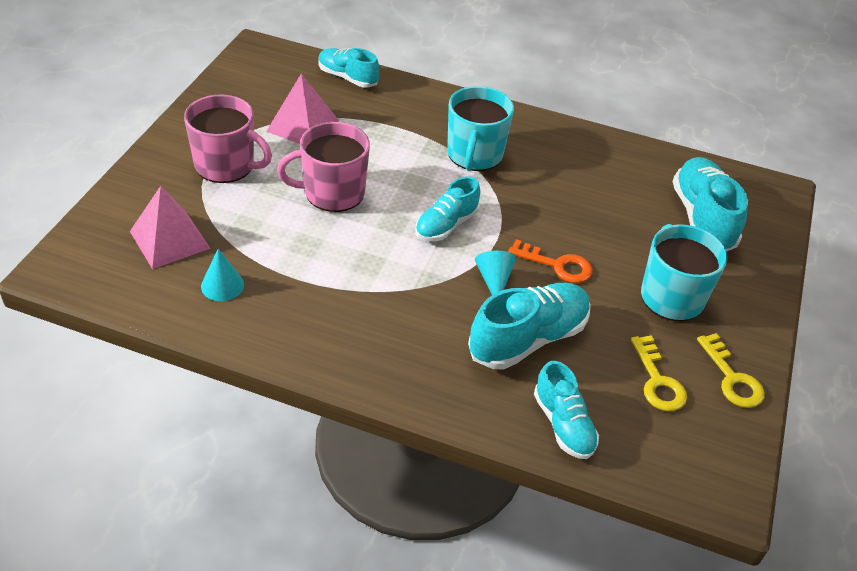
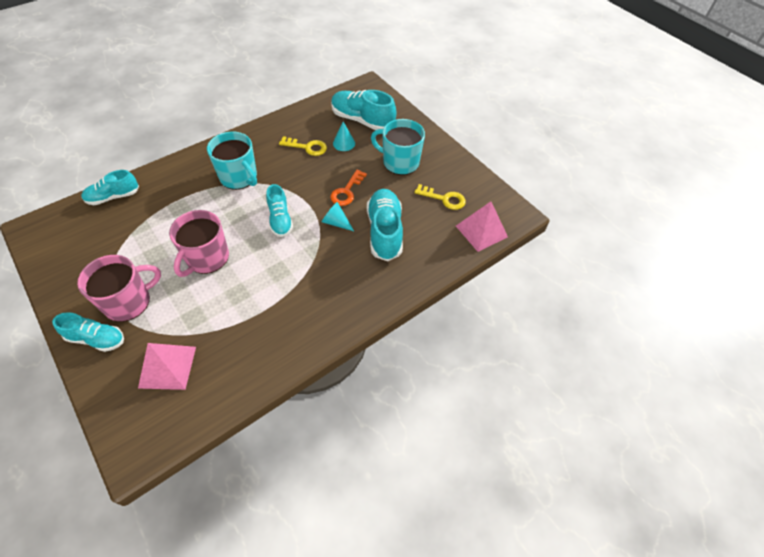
camera: 55 degrees left, 10 degrees up
(222, 285) = (233, 355): turquoise cone -> turquoise cone (344, 143)
(302, 125) = (133, 242): pink pyramid -> pink pyramid (481, 231)
(557, 265) = (347, 191): orange key -> orange key turned 150 degrees clockwise
(563, 424) = (445, 249): turquoise shoe -> turquoise shoe (96, 338)
(732, 378) = (460, 172): yellow key -> yellow key (307, 147)

